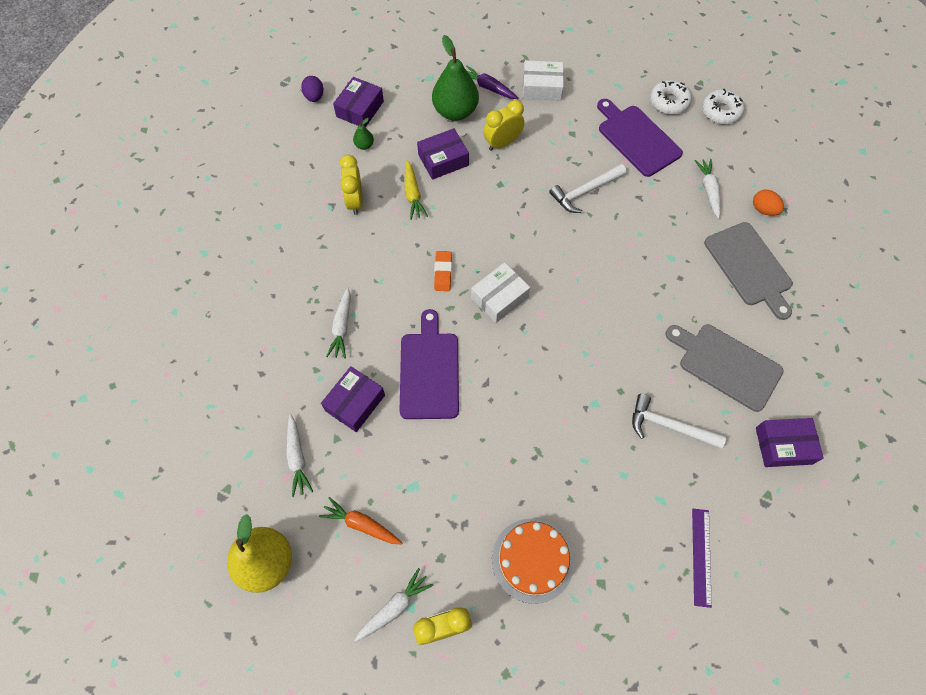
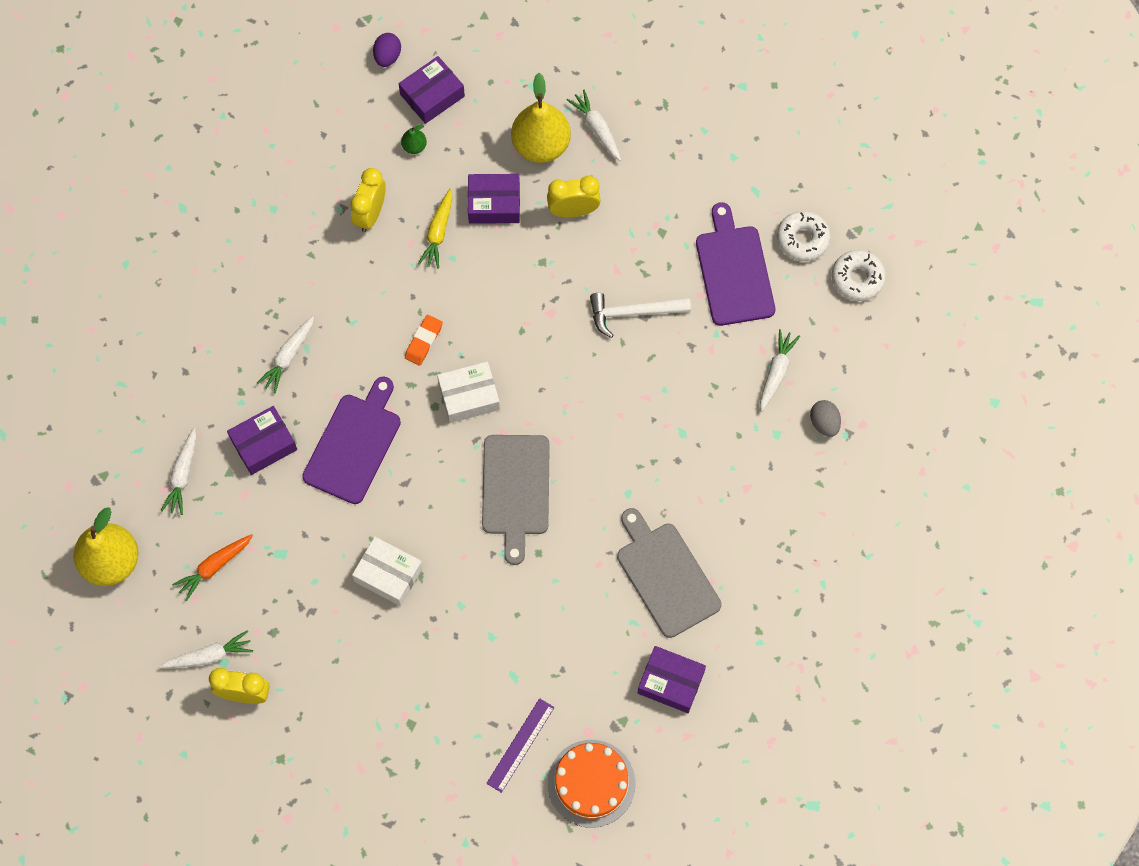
camera: 25 degrees right, 5 degrees up
(361, 524) = (214, 567): orange carrot -> orange carrot turned 90 degrees counterclockwise
(455, 111) = (541, 145): green pear -> yellow pear
(488, 87) = (597, 128): purple carrot -> white carrot
(532, 560) = (358, 673): orange cake -> orange cake (591, 783)
(541, 87) = (661, 155): white box -> white box (388, 574)
(669, 426) = (566, 610): white hammer -> none
(749, 267) = (762, 482): grey cutting board -> grey cutting board (516, 490)
(763, 210) = (824, 423): orange egg -> grey egg

